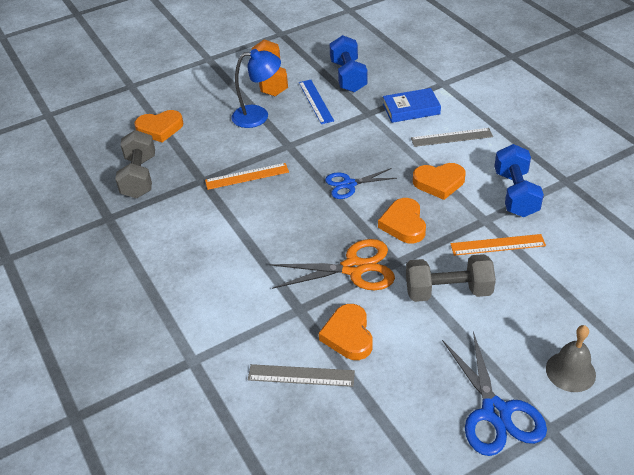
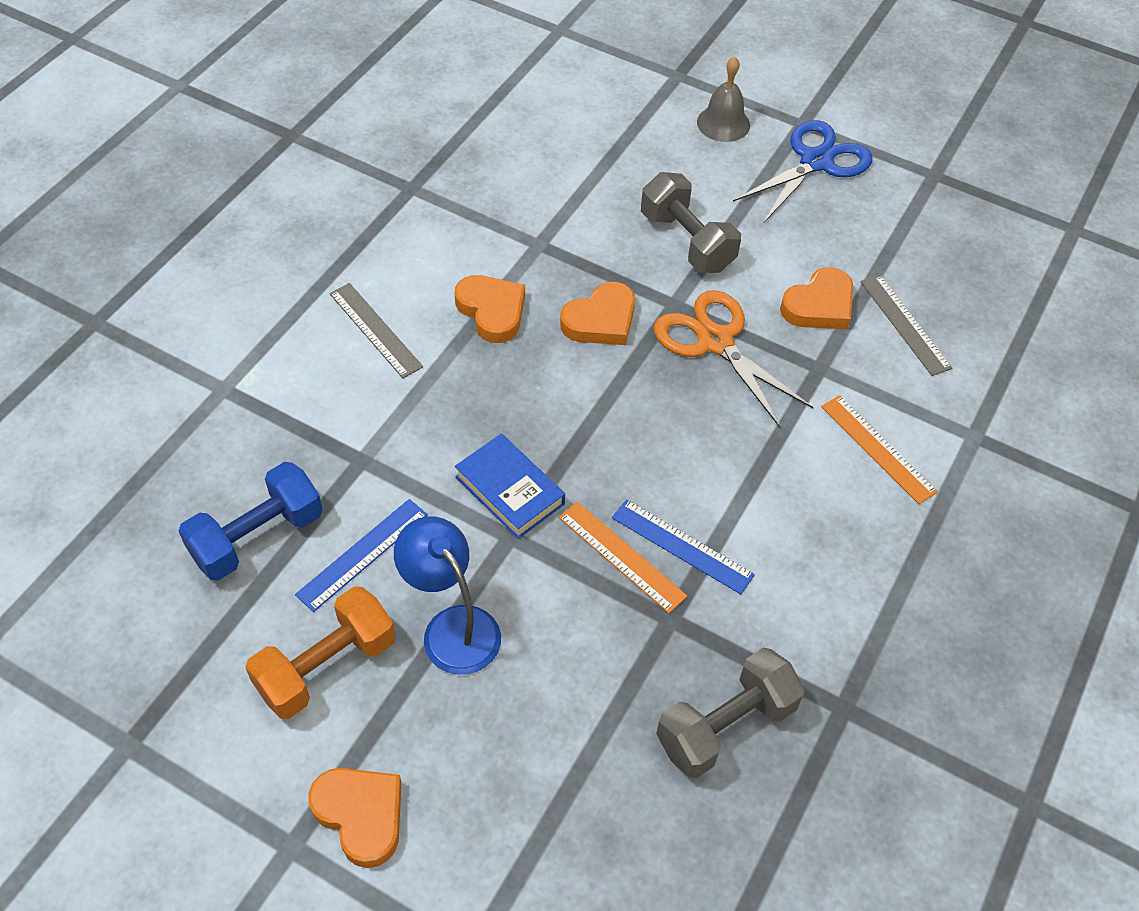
camera: 125 degrees left, 10 degrees up
(160, 129) = (580, 783): orange heart -> orange heart (361, 815)
(234, 198) = (682, 546): none -> blue ruler
(349, 184) = (558, 412): blue scissors -> none
(411, 109) = (322, 405): blue book -> blue book (509, 490)
(497, 245) = (577, 220): orange ruler -> orange ruler (878, 448)
(515, 194) = (468, 228): blue dumbbell -> none

